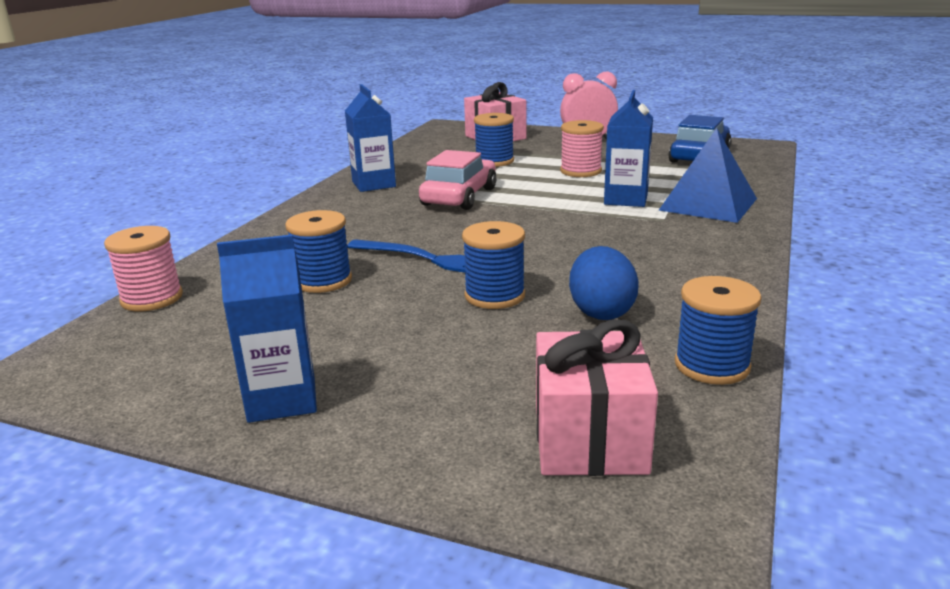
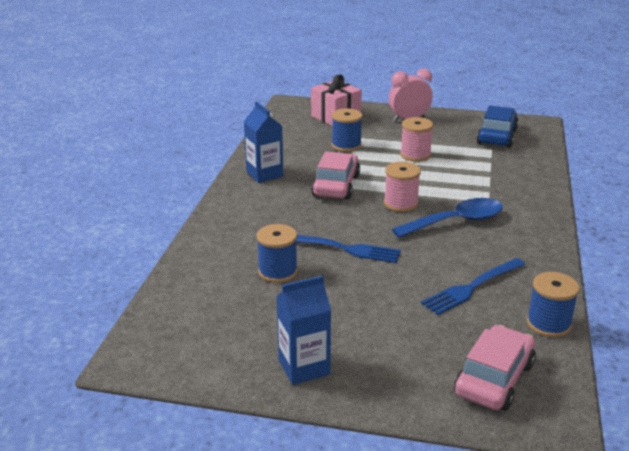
camera: 10 degrees left, 5 degrees up
(152, 298) = (165, 294): pink spool -> pink spool (401, 204)
(494, 296) = (400, 278): blue spool -> none
(589, 439) = (494, 379): pink gift -> pink car
(601, 312) = (472, 287): blue egg -> blue fork
(608, 237) = (456, 222): none -> blue spoon
(626, 199) = (457, 184): blue carton -> none
(708, 204) = (515, 187): blue pyramid -> none

